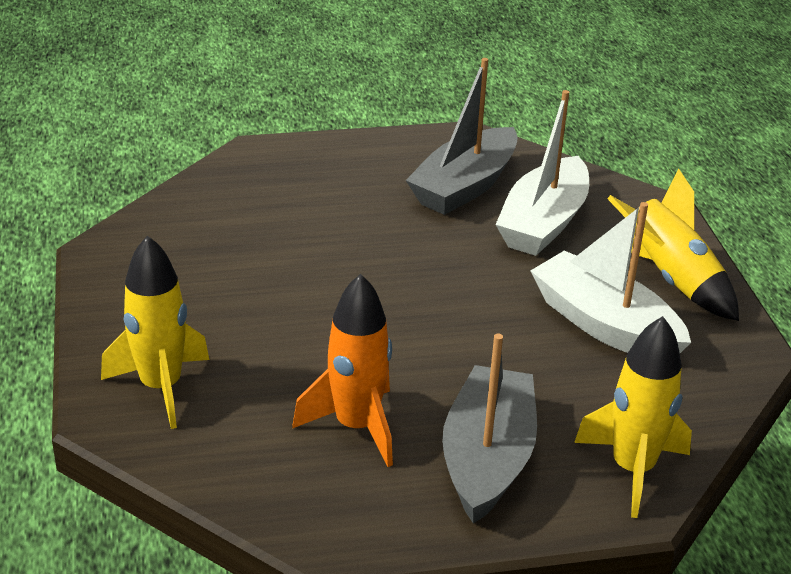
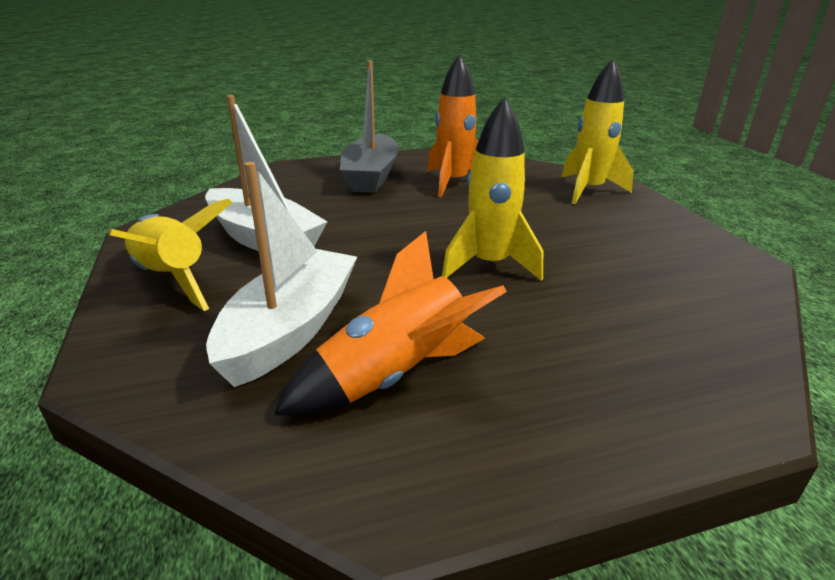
camera: 175 degrees right, 5 degrees down
(464, 186) = (394, 376): grey boat -> orange rocket
(632, 469) = (283, 176): yellow rocket -> yellow rocket (489, 265)

